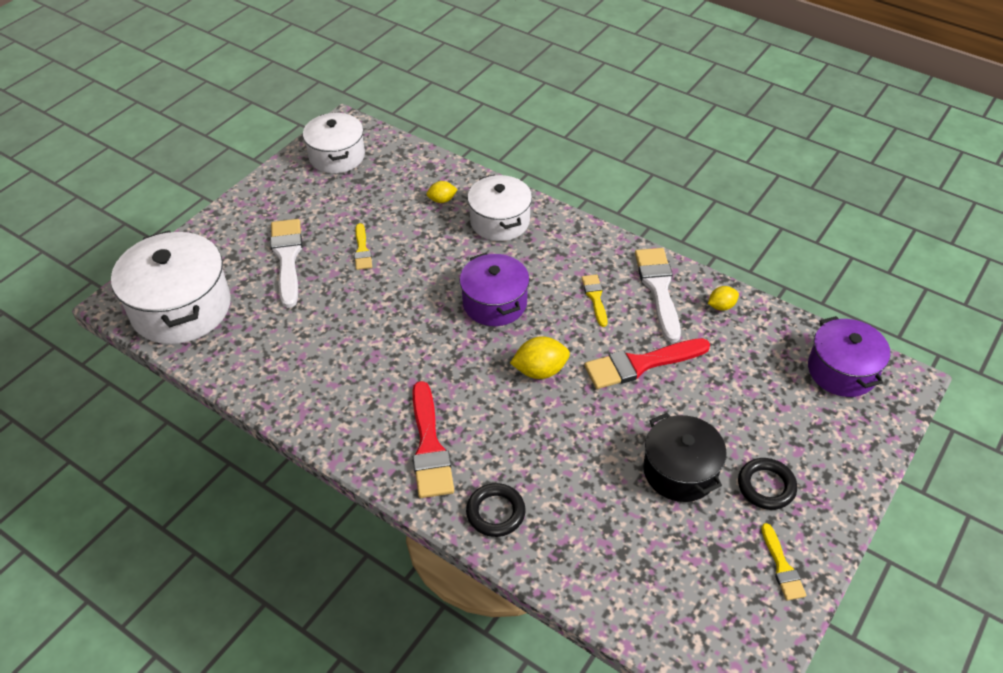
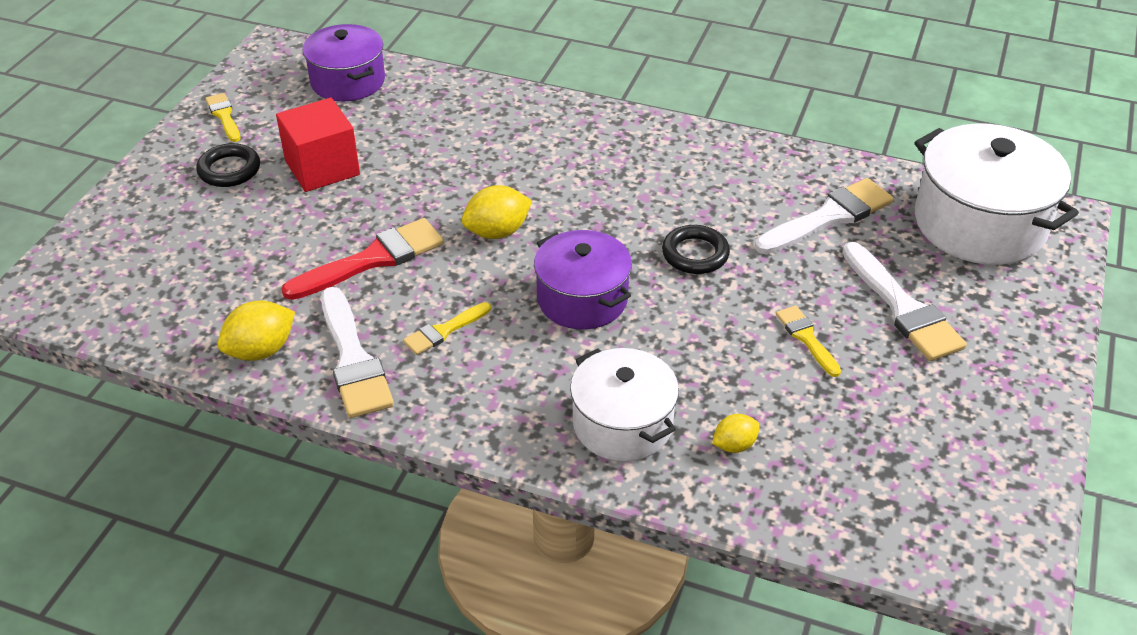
camera: 165 degrees right, 5 degrees down
(284, 335) = (828, 217): none -> white brush
(337, 156) = (969, 500): white pot -> none
(429, 446) = (596, 146): red brush -> none
(495, 512) = (507, 110): black ring -> black ring (695, 254)
(595, 298) = (444, 330): yellow brush -> yellow brush turned 75 degrees clockwise
(680, 471) = (322, 168): black pot -> red cube
(721, 306) = (261, 350): yellow lemon -> yellow lemon, size x1.64
(842, 371) = (108, 295): purple pot -> purple pot (348, 81)

